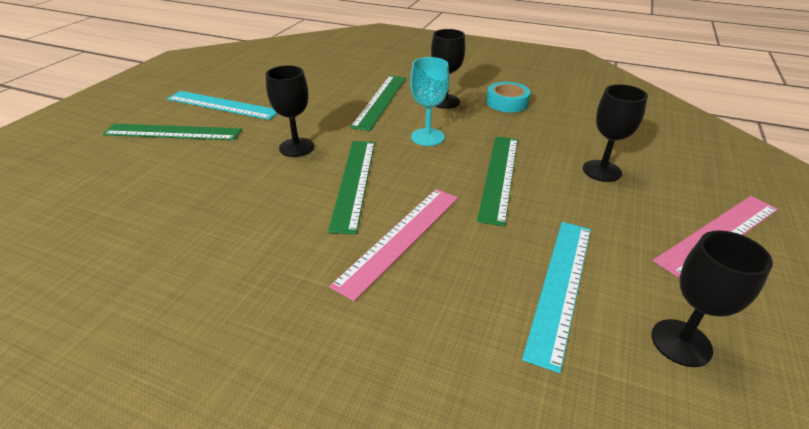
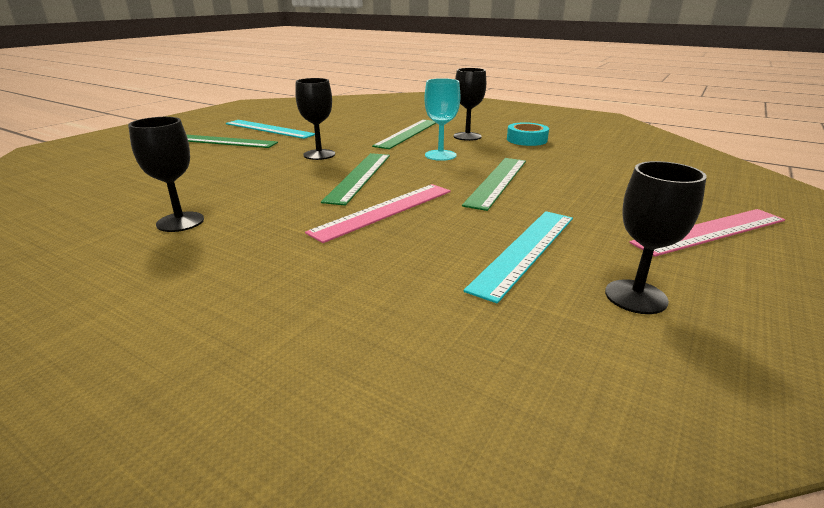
camera: 10 degrees right, 10 degrees down
(601, 171) = (602, 184): black goblet -> black goblet (180, 222)

